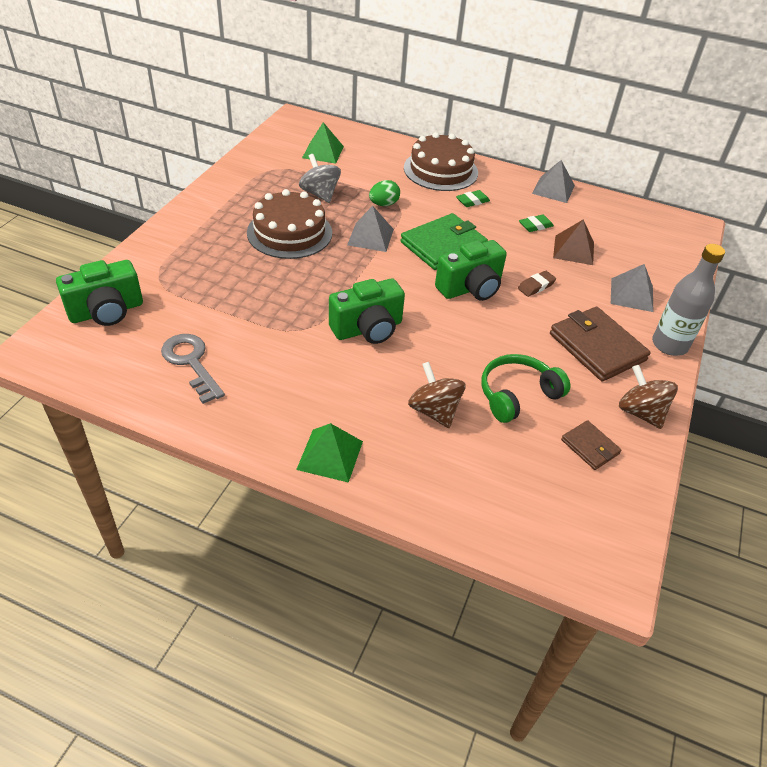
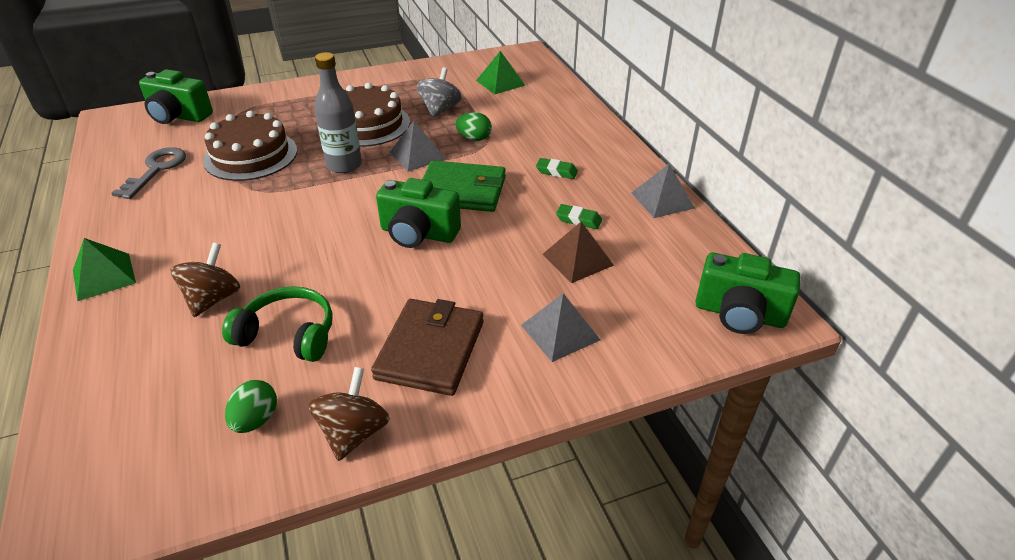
camera: 50 degrees right, 5 degrees down
(368, 329) = (287, 215): green camera -> green camera (739, 314)
(440, 170) = (575, 136): brown cake -> brown cake (251, 155)
(536, 286) = (477, 266): brown eraser -> none
(590, 447) = (256, 420): brown wallet -> green egg
(669, 345) = (506, 402): grey bottle -> grey bottle (344, 165)

